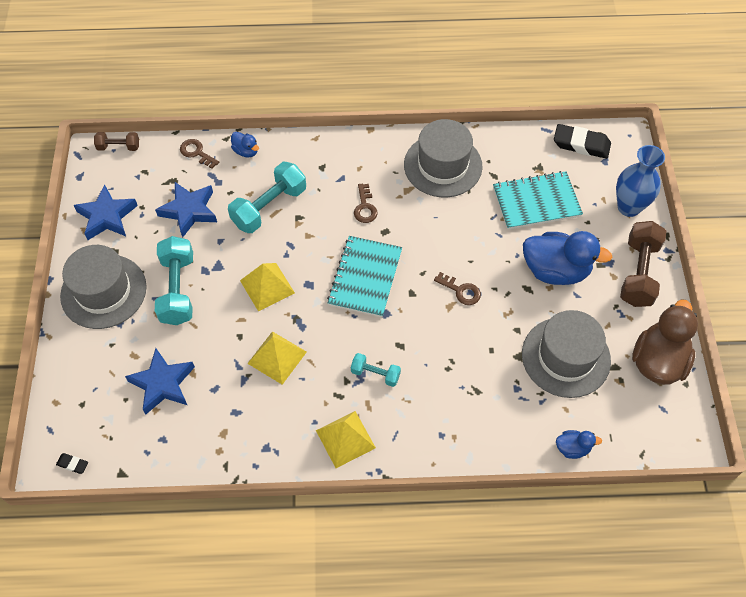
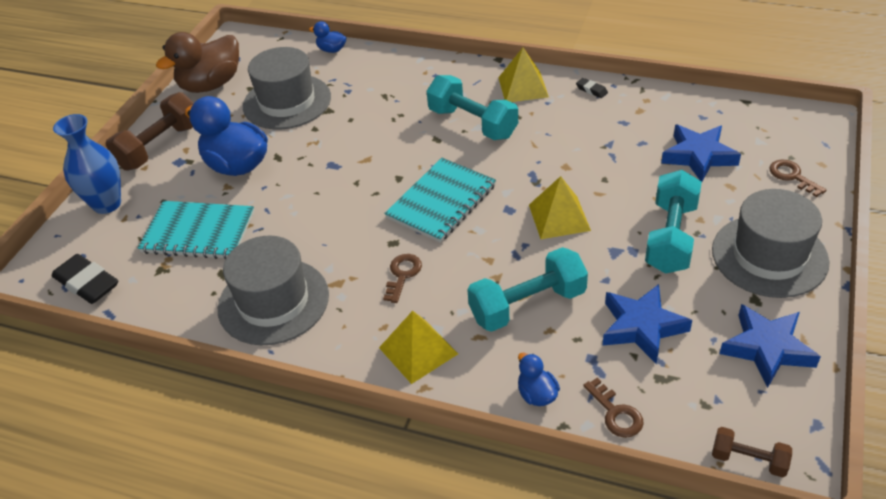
camera: 155 degrees left, 15 degrees down
(73, 464) = (797, 115): black eraser -> black eraser (591, 90)
(277, 357) = (568, 154): yellow pyramid -> yellow pyramid (418, 351)
(375, 374) = (472, 123): turquoise dumbbell -> turquoise dumbbell, size x1.86
(461, 291) = (346, 169): brown key -> brown key (792, 176)

